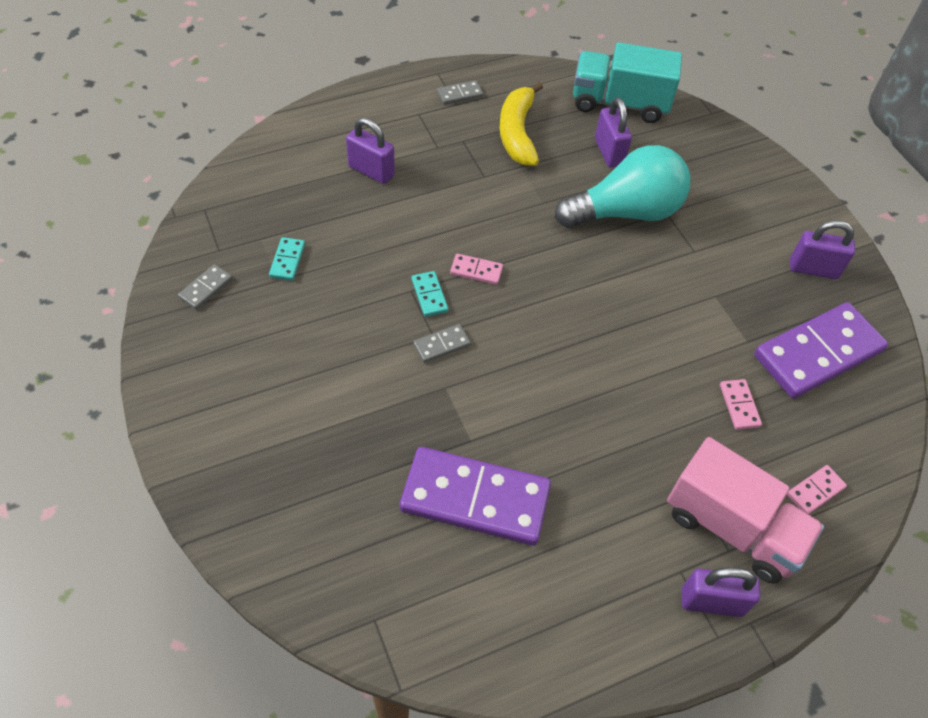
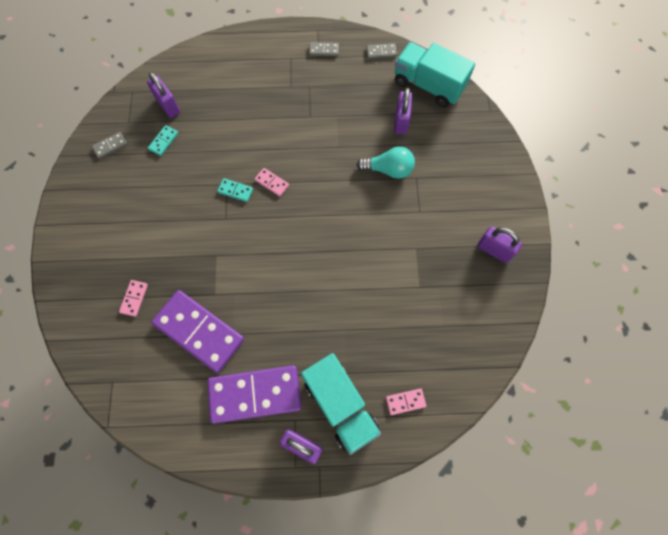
camera: 25 degrees right, 15 degrees up
(371, 171) = (241, 93): purple padlock -> purple padlock (168, 106)
(429, 295) = (235, 191): turquoise domino -> turquoise domino turned 75 degrees counterclockwise
(441, 345) = (227, 226): grey domino -> grey domino (381, 52)
(517, 133) = (347, 90): yellow banana -> none
(625, 212) = (388, 169): turquoise light bulb -> turquoise light bulb, size x0.61
(732, 527) = (340, 405): pink truck -> turquoise truck
(739, 405) = (389, 328): pink domino -> pink domino (134, 298)
(818, 353) = (461, 311): purple domino -> purple domino (255, 394)

